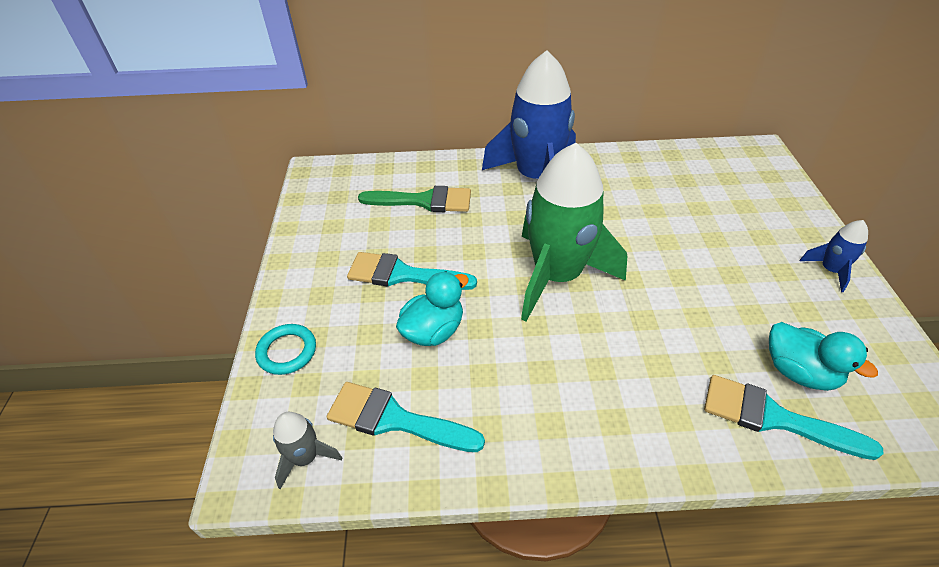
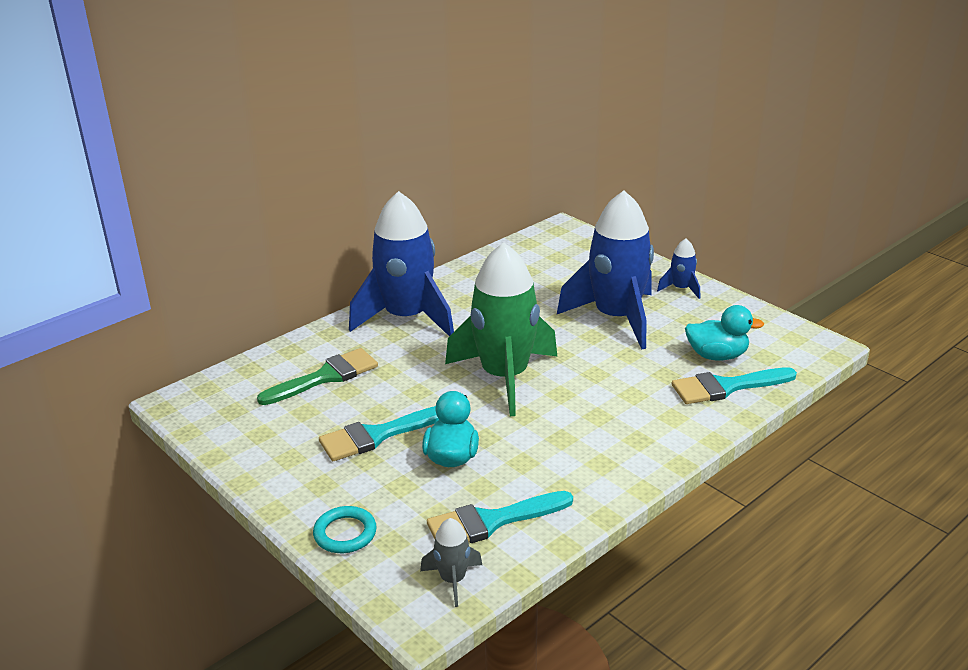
camera: 40 degrees left, 15 degrees down
(725, 269) = (616, 318): none -> blue rocket

